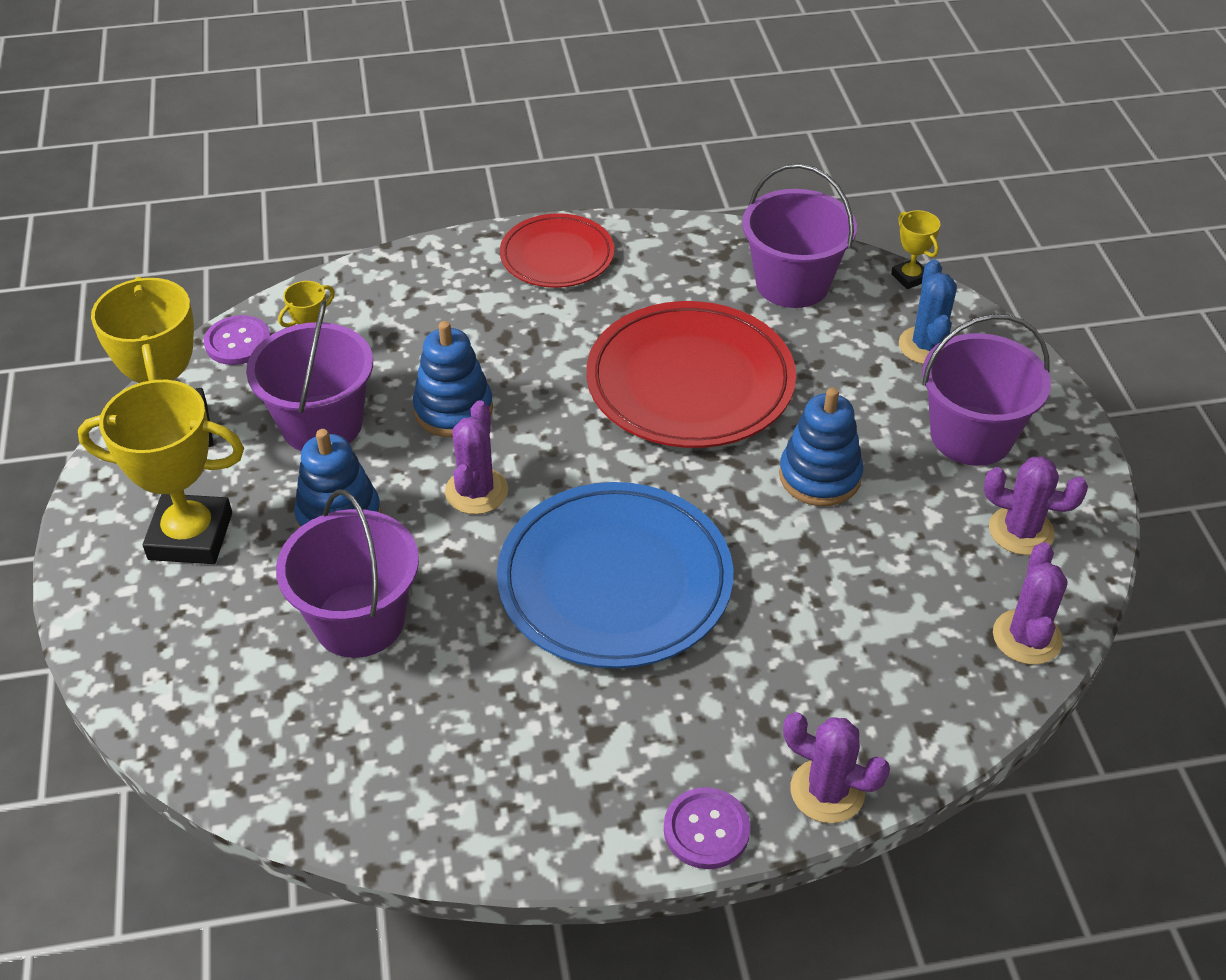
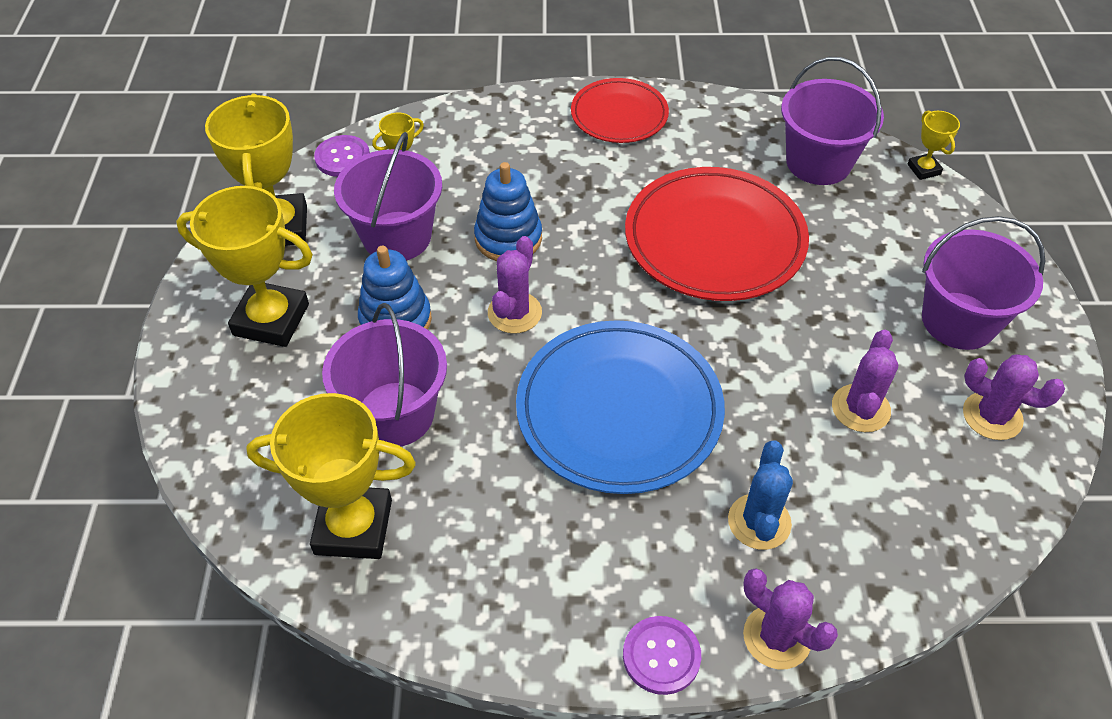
camera: 10 degrees right, 5 degrees up
(336, 749) = (353, 527): none -> yellow trophy
(820, 476) = (815, 340): blue stacking toy -> none
(927, 346) = (930, 233): blue cactus -> blue cactus (759, 522)
(1027, 637) = (983, 518): purple cactus -> purple cactus (860, 408)

